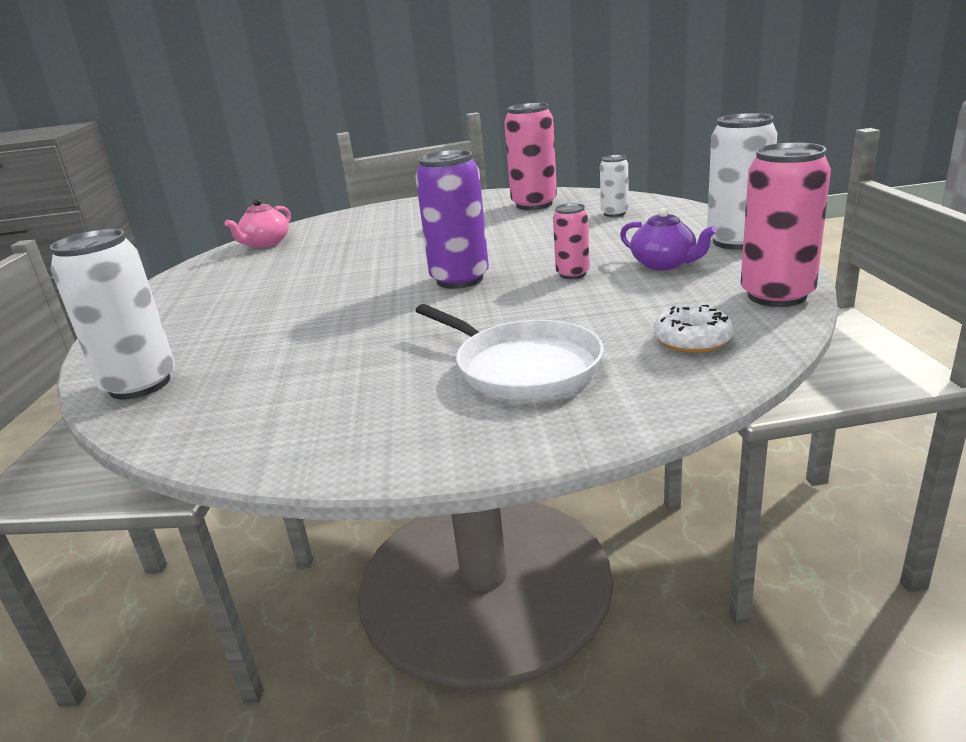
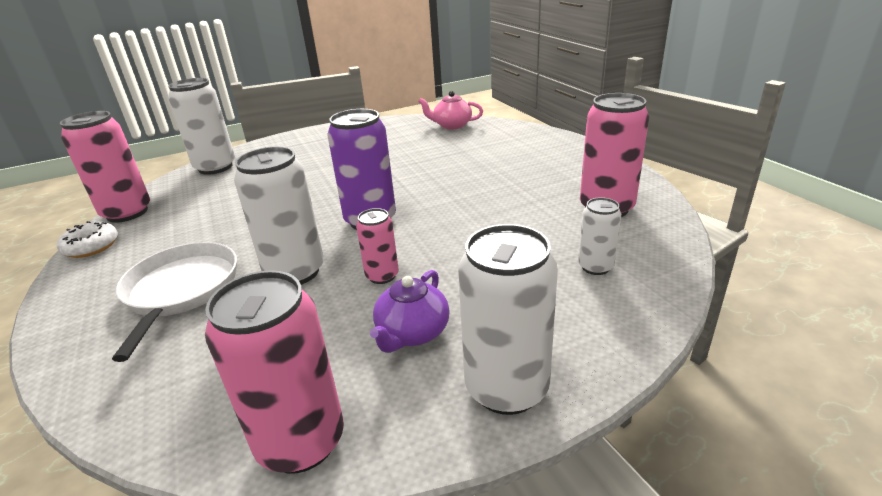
camera: 70 degrees right, 5 degrees up
(220, 446) = (127, 213): none -> pink can
(522, 367) = (181, 290): white pan -> white pan turned 150 degrees clockwise
(534, 309) = (295, 272): none -> white can
(692, 340) = (196, 380): white donut -> white donut (91, 247)

